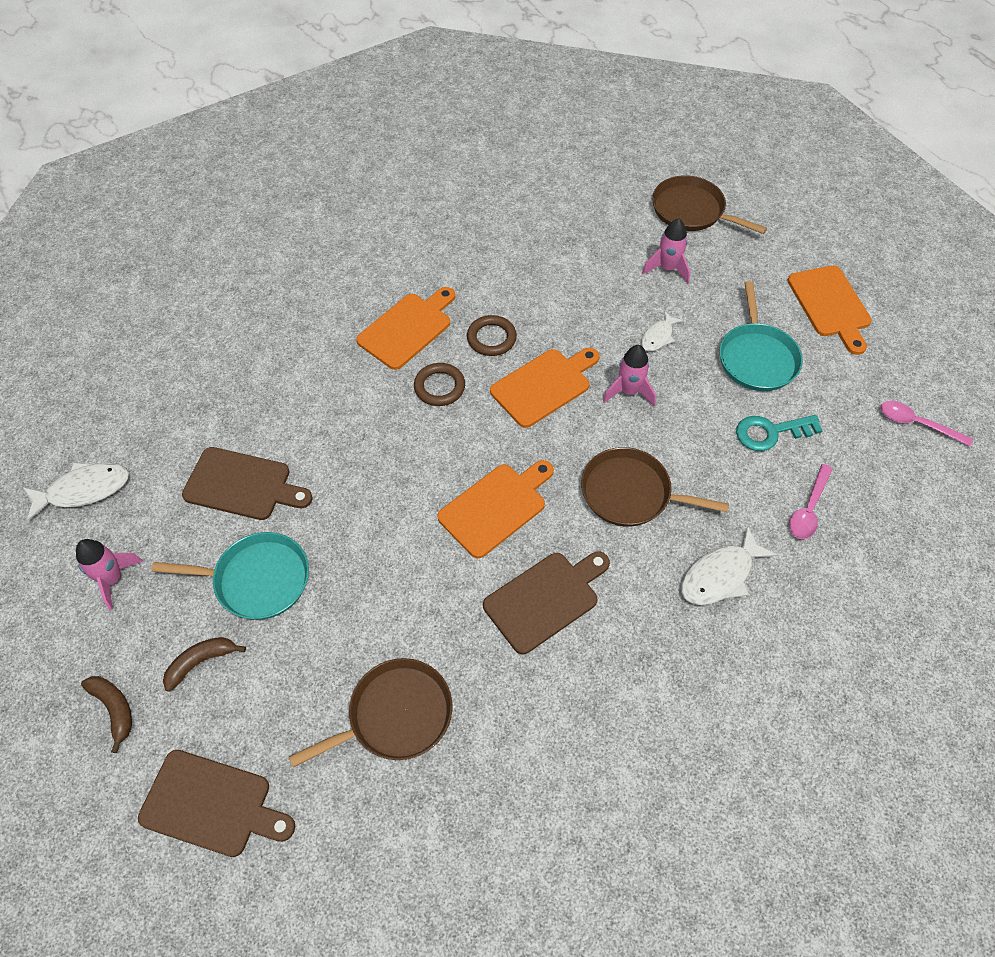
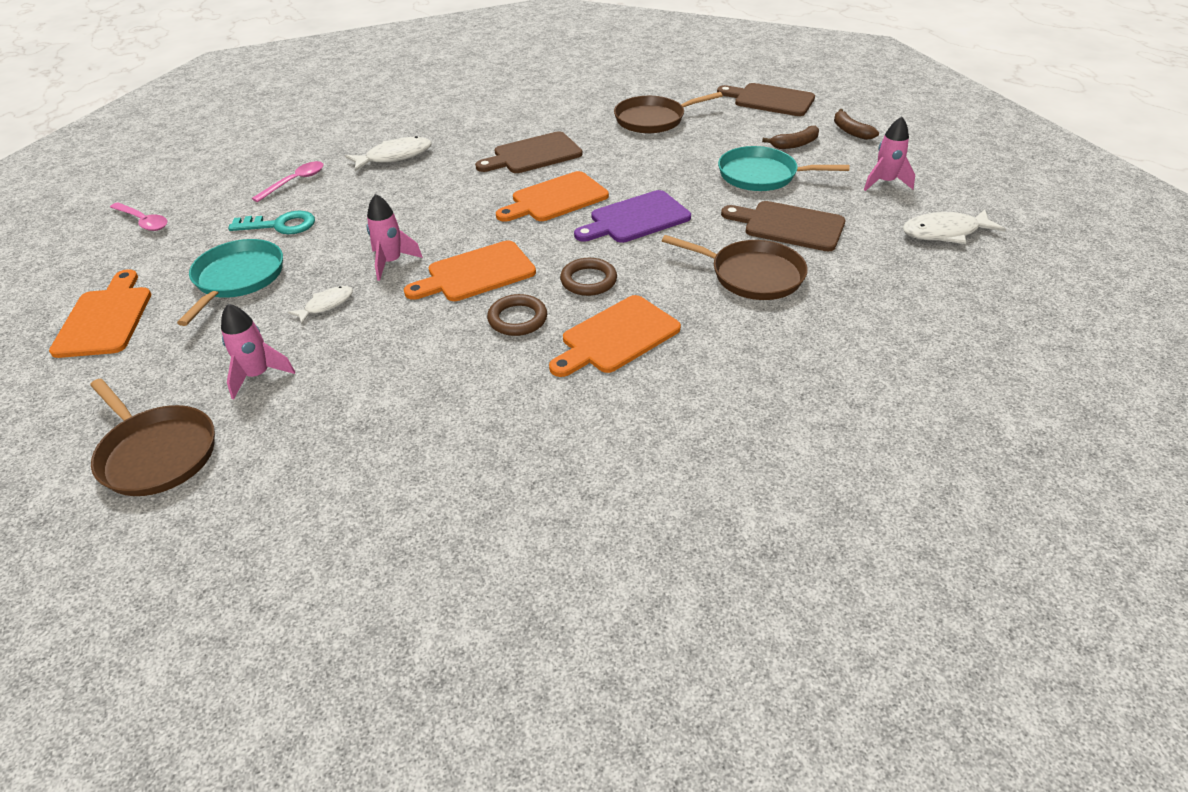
camera: 170 degrees left, 15 degrees down
(403, 480) = (636, 219): none -> purple cutting board
(631, 493) = (435, 199): brown pan -> brown pan (752, 275)

